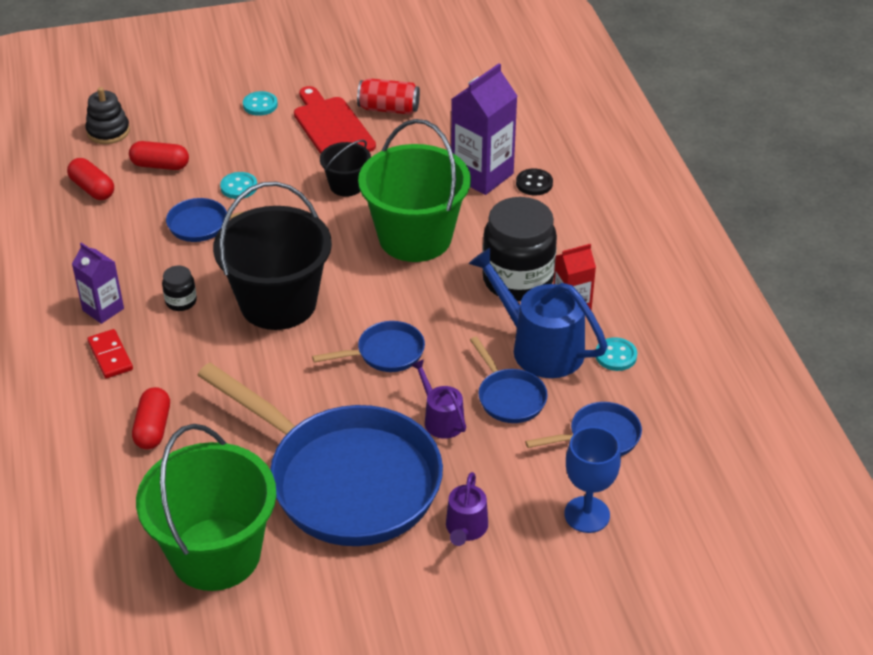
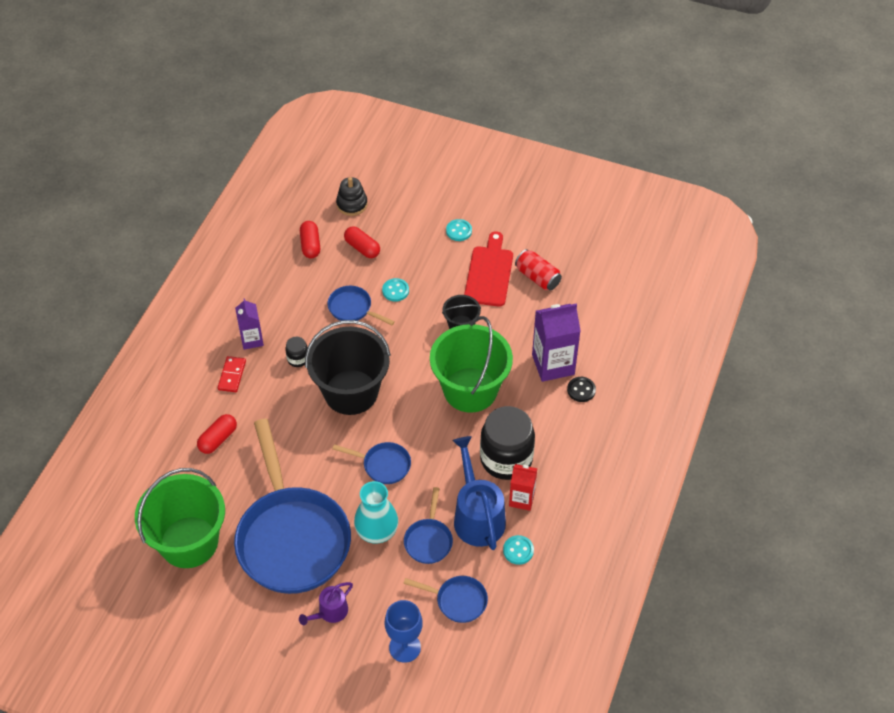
camera: 35 degrees right, 10 degrees up
(441, 419) = (377, 531): purple watering can -> turquoise vase

